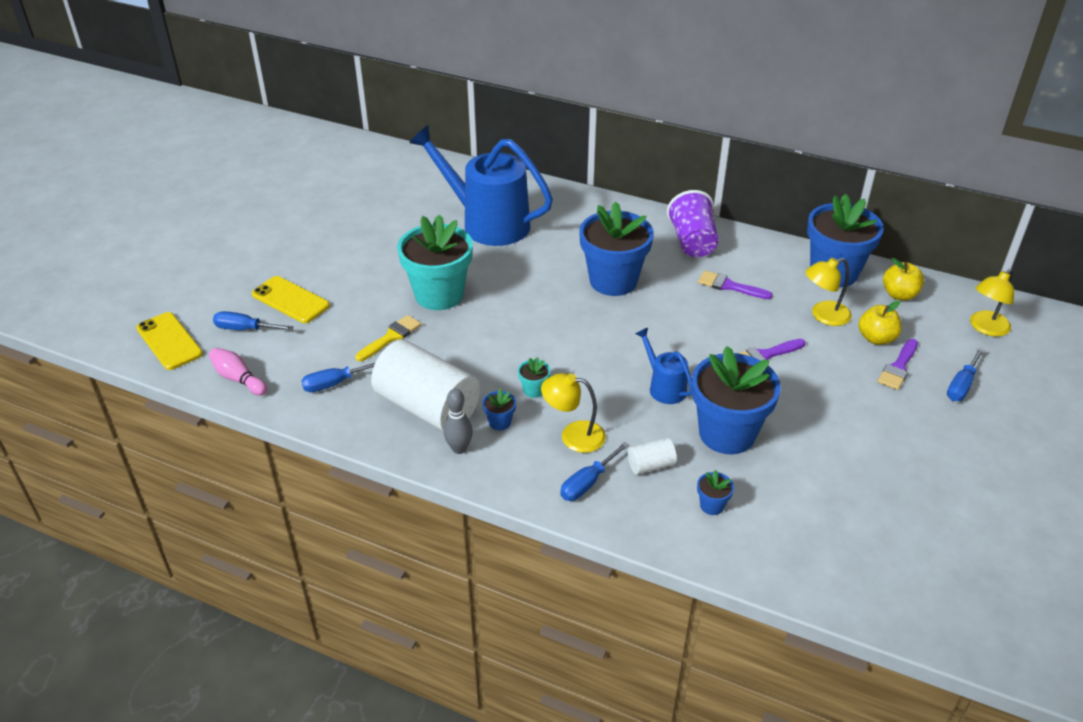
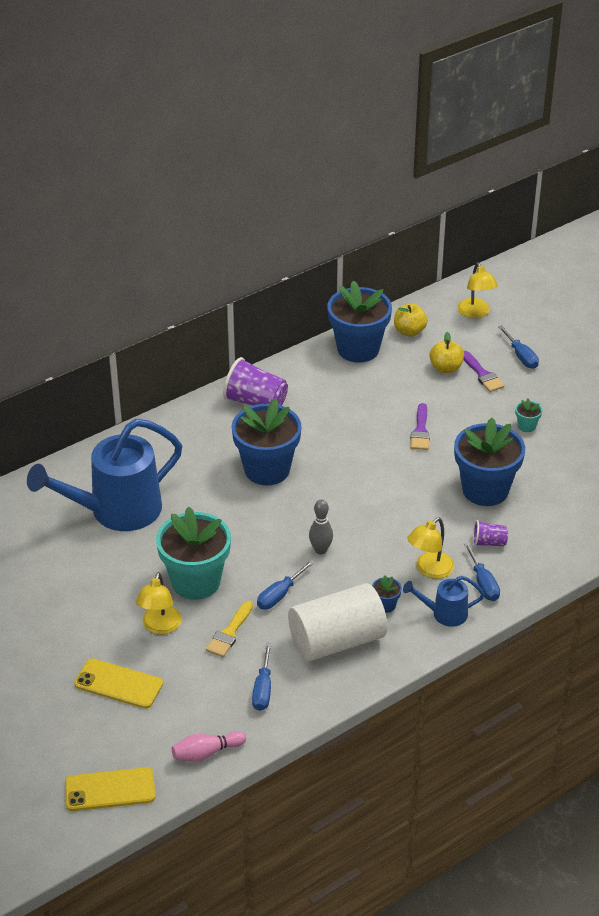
camera: 60 degrees left, 0 degrees up
(245, 329) = (136, 729): blue screwdriver -> blue screwdriver (279, 595)
(290, 300) = (118, 684): yellow phone -> yellow phone turned 45 degrees clockwise
(391, 337) = (229, 633): yellow brush -> yellow brush turned 135 degrees counterclockwise
(459, 448) = (398, 639): grey bowling pin -> grey bowling pin (320, 550)
(534, 390) = (363, 571): turquoise flower pot -> turquoise flower pot (526, 426)
(651, 465) = (488, 542): white cylinder -> purple cup
(663, 387) = (414, 499): blue watering can -> blue watering can (444, 614)
(712, 505) = (546, 530): blue flower pot -> none
(729, 286) = (328, 409): purple brush -> none
(823, 316) = (401, 380): yellow lamp -> yellow lamp (160, 627)

